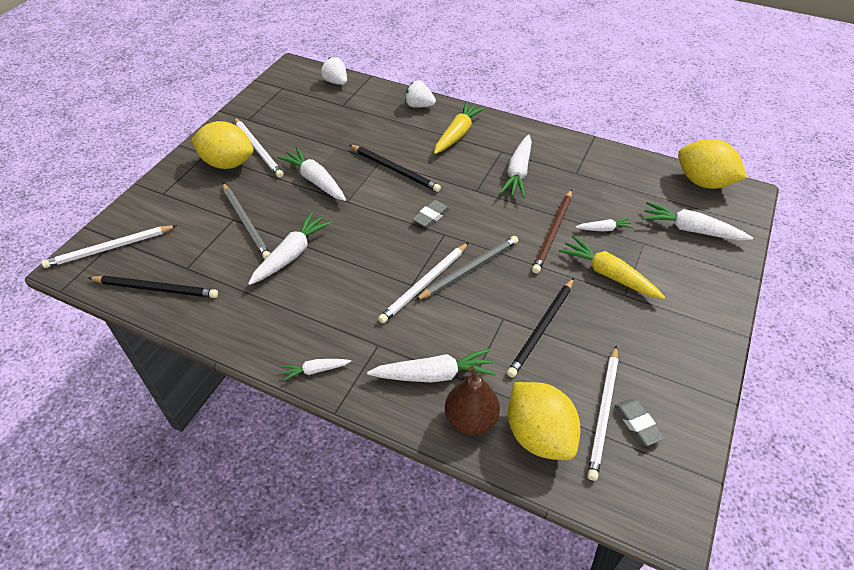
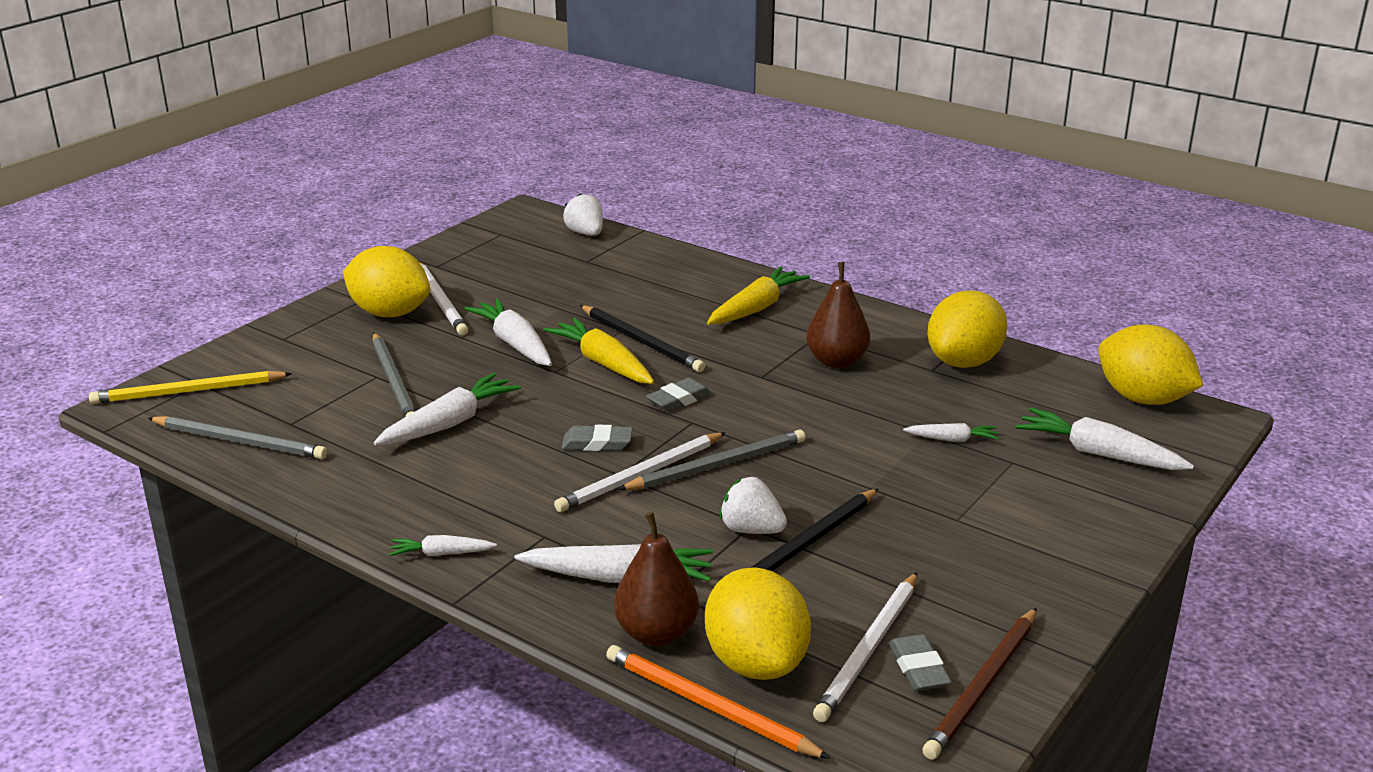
camera: 10 degrees right, 20 degrees down
(109, 248) = (188, 392): white pencil -> yellow pencil
(156, 289) = (240, 441): black pencil -> grey pencil
(390, 260) = (597, 443): none -> grey eraser
(419, 106) = (706, 270): white strawberry -> white strawberry (751, 530)
(518, 172) = (836, 361): white carrot -> brown pear
(520, 477) = (709, 706): none -> orange pencil
(553, 232) = (866, 436): brown pencil -> brown pencil (982, 686)
(593, 164) = (964, 362): none -> yellow lemon
(608, 274) = (939, 493): yellow carrot -> yellow carrot (603, 363)

